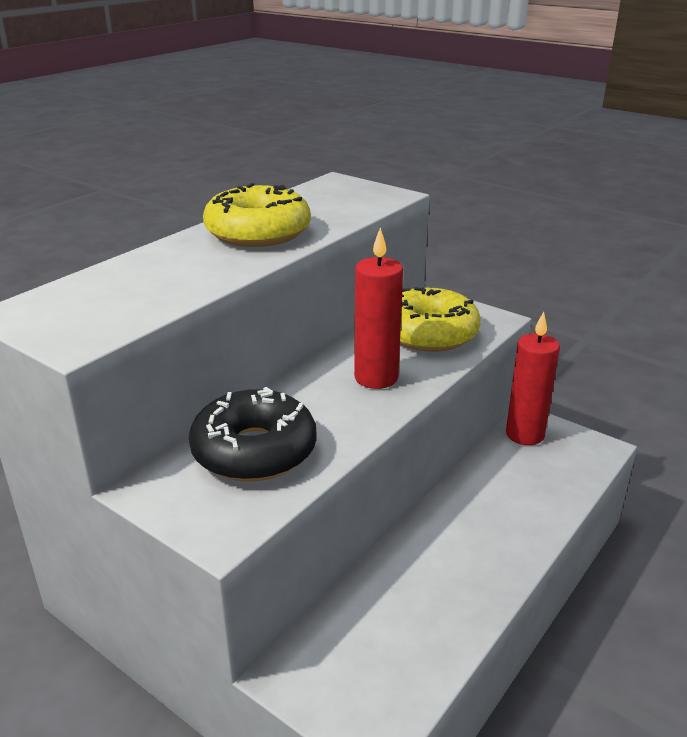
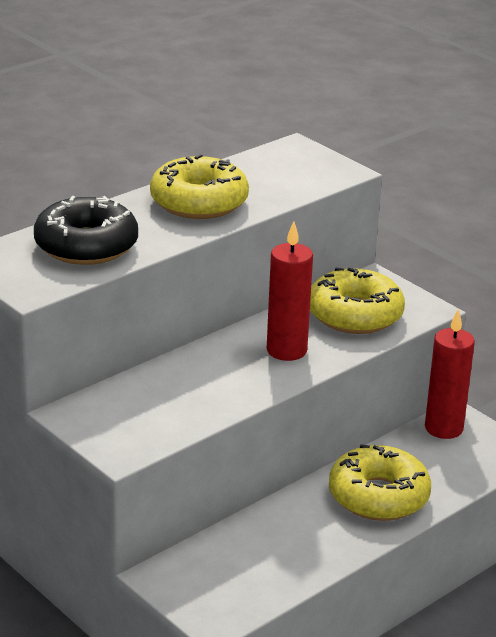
camera: 10 degrees right, 0 degrees up
(254, 451) = (161, 397): black donut -> black donut (86, 246)
(496, 520) = (378, 496): none -> yellow donut

